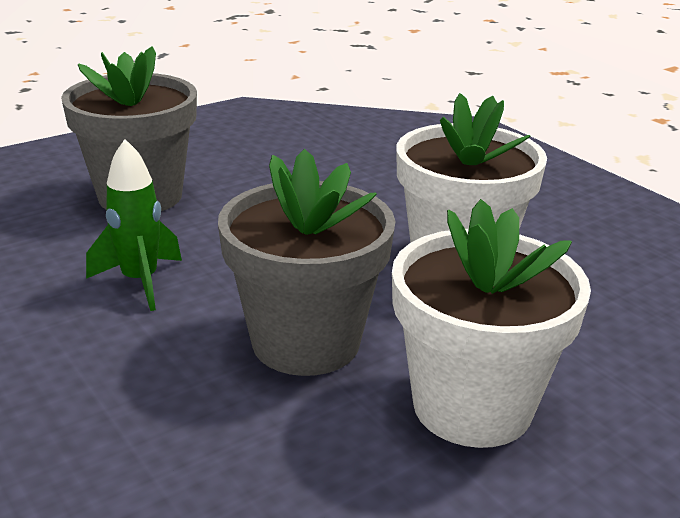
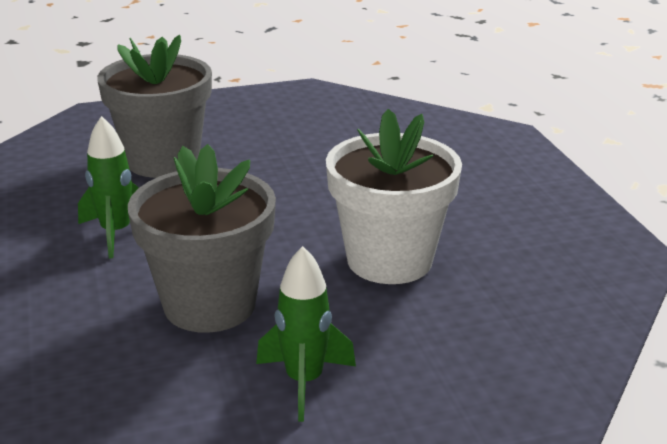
camera: 20 degrees right, 0 degrees up
(472, 406) = (304, 382): white flower pot -> green rocket

